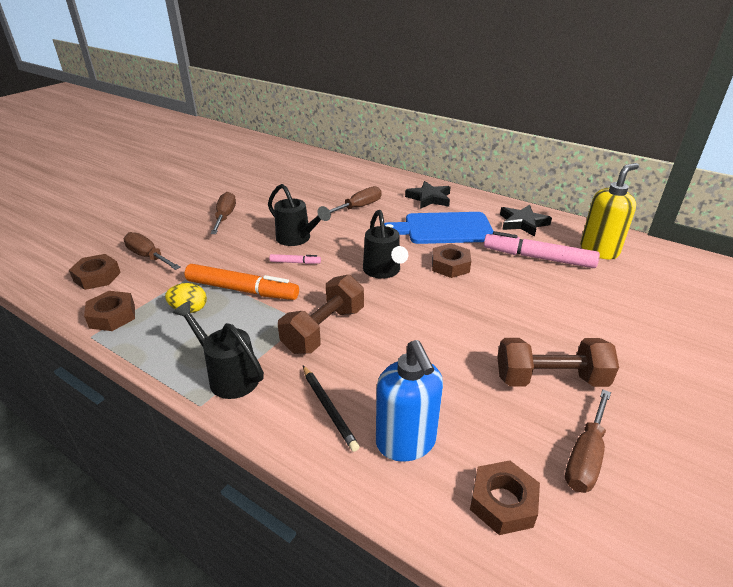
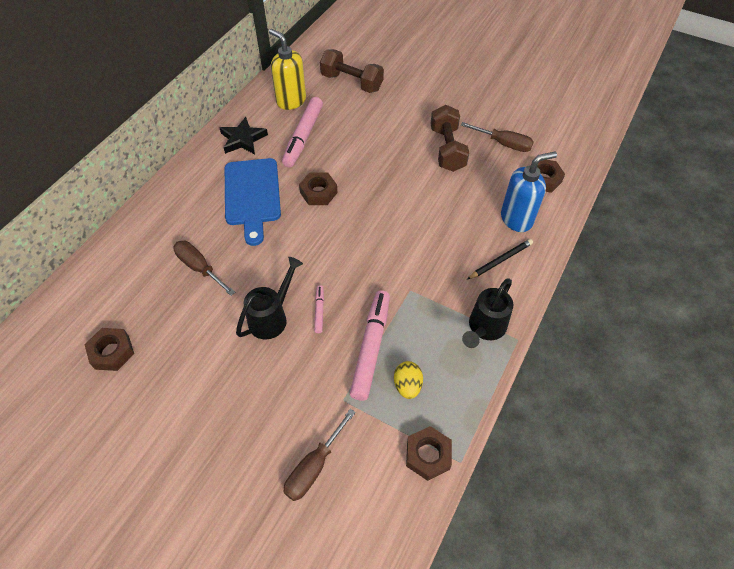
camera: 95 degrees left, 20 degrees up
(97, 277) = (360, 509): brown nut -> brown nut (112, 352)
(225, 217) = (214, 408): brown screwdriver -> none
(242, 290) = (371, 347): orange marker -> pink marker
(324, 330) = (419, 273): brown dumbbell -> brown dumbbell (352, 82)
(383, 271) = (330, 239): black watering can -> none
(429, 198) = (183, 205): black star -> none

